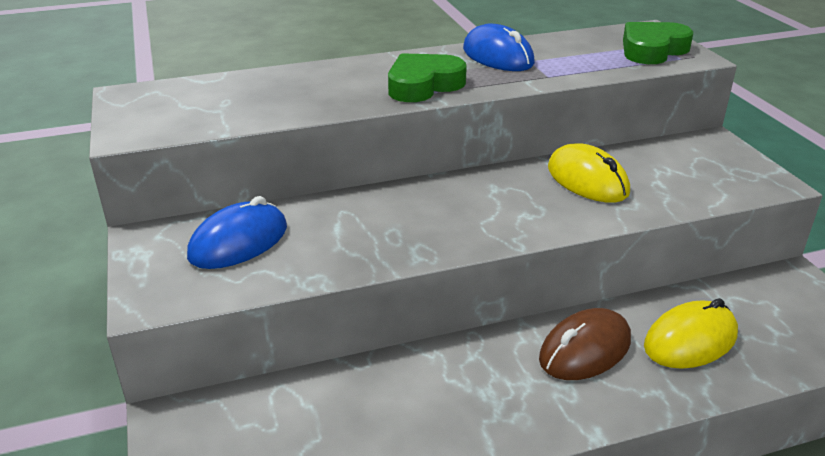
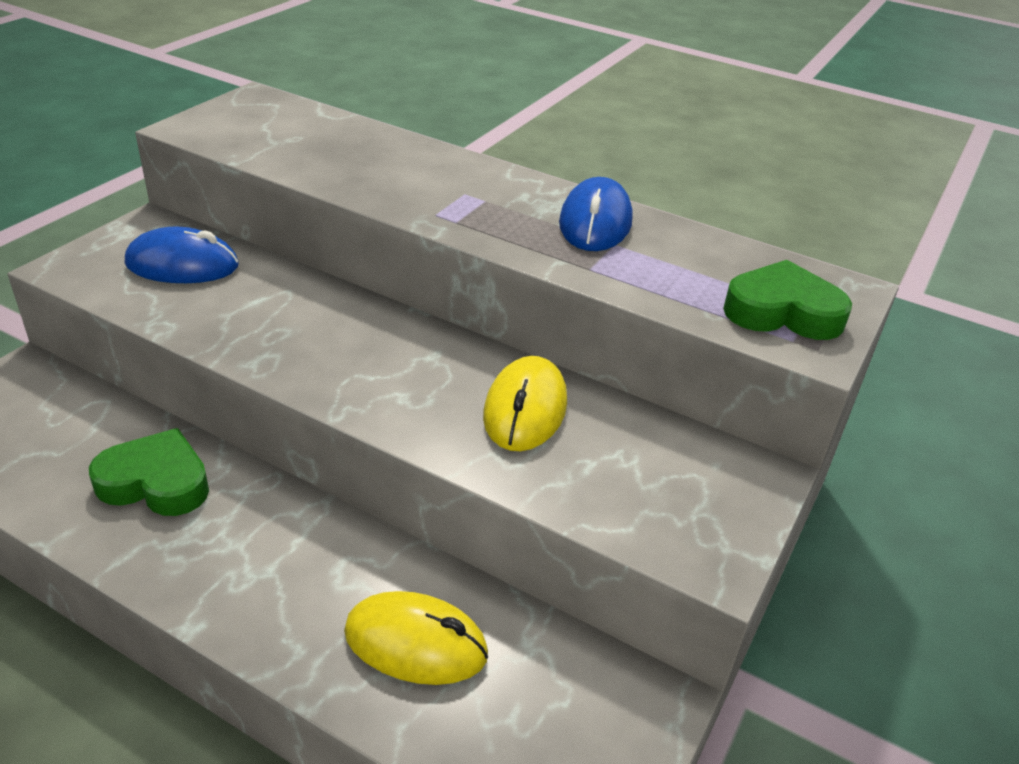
camera: 45 degrees right, 5 degrees up
(423, 85) = (459, 209): green heart -> green heart (156, 482)
(585, 350) = (320, 564): brown mouse -> none

